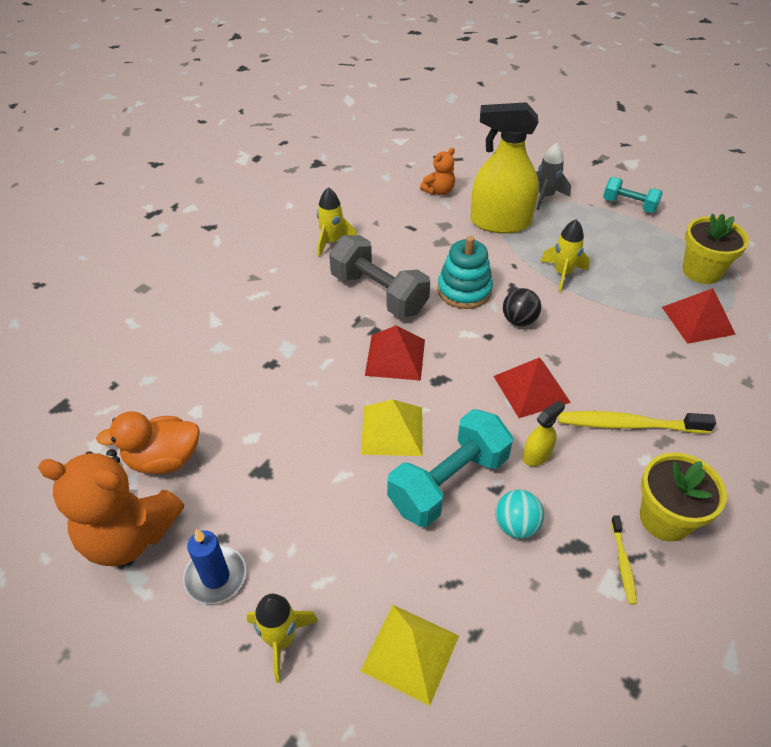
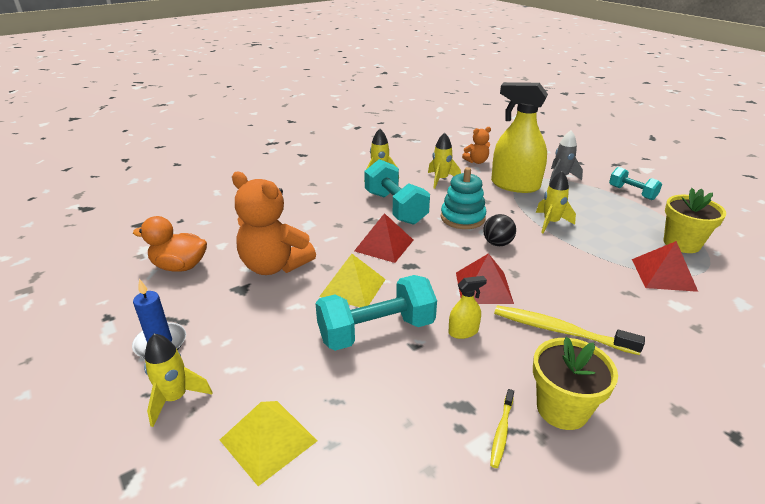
camera: 20 degrees right, 15 degrees down
(129, 535) = (124, 303): orange teddy bear -> orange teddy bear (274, 266)
(378, 293) = (395, 208): grey dumbbell -> turquoise dumbbell
(411, 233) = (441, 180): none -> yellow rocket
(516, 525) = (416, 375): turquoise ball -> none

